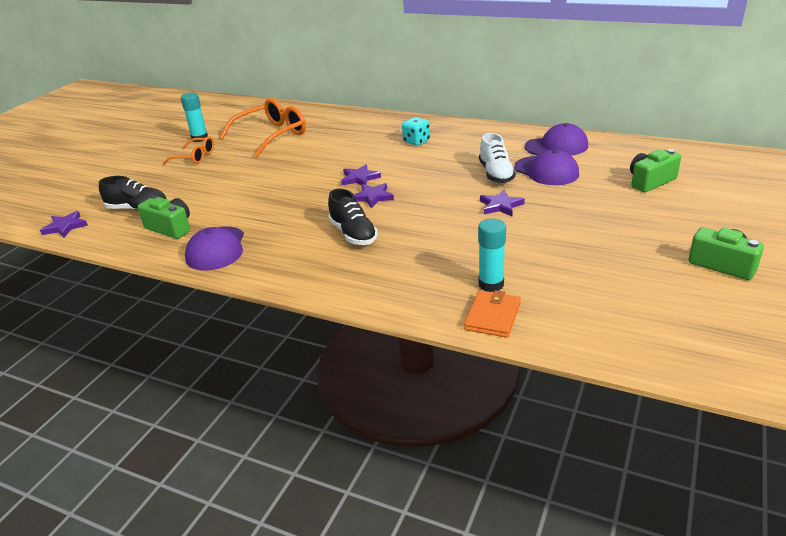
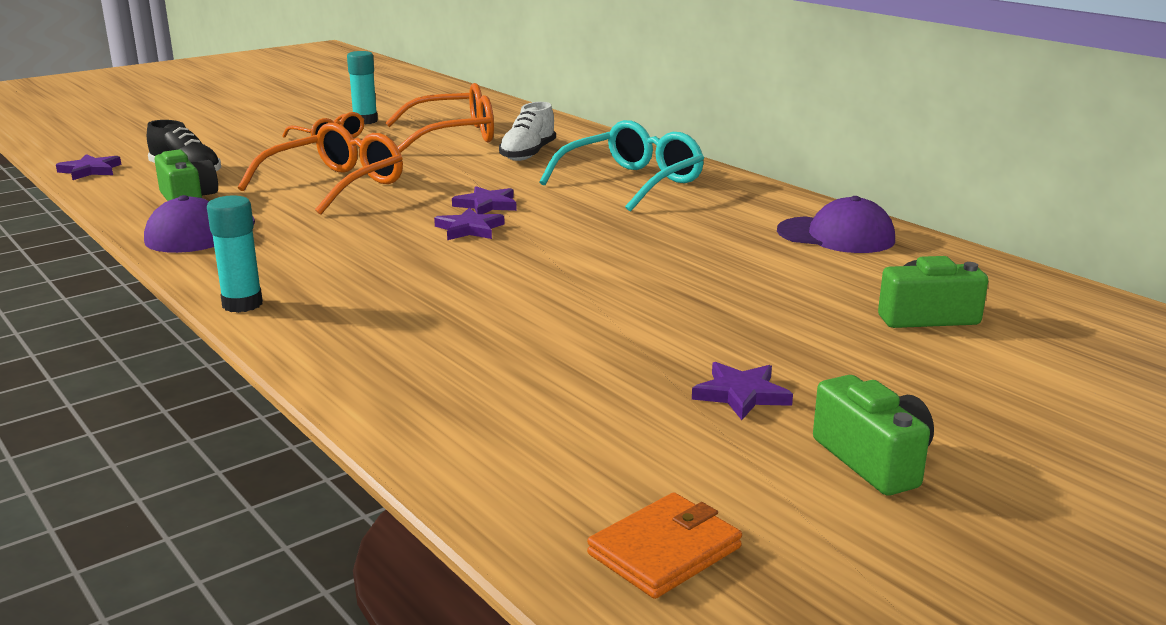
camera: 25 degrees right, 10 degrees down
(250, 191) = (334, 186): none -> orange glasses
(353, 234) = (378, 261): black shoe -> none
(416, 141) = (631, 183): turquoise dice -> turquoise glasses
(491, 284) = (460, 369): turquoise glue stick -> turquoise glue stick (242, 304)
(492, 316) = (401, 405): orange wallet -> orange wallet (665, 550)
(496, 174) = (684, 246): white shoe -> white shoe (528, 154)
(501, 206) = (629, 284): purple star -> purple star (741, 394)
(546, 171) = (769, 261): purple cap -> none

